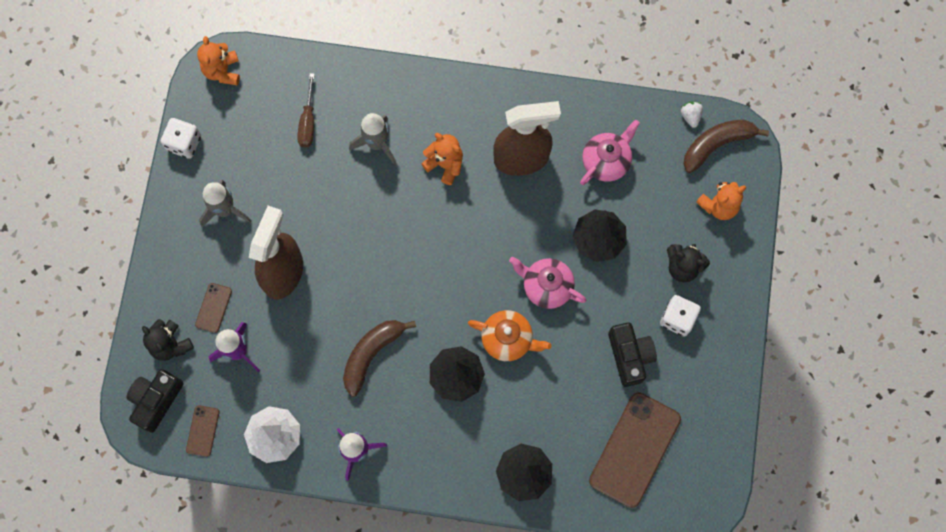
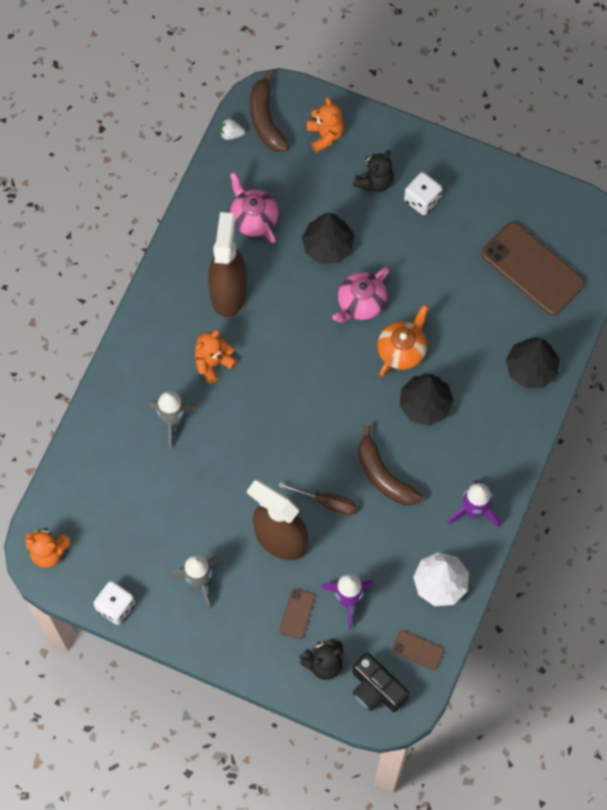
camera: 75 degrees left, 5 degrees down
(213, 308) = (297, 613): brown phone -> brown phone turned 75 degrees clockwise
(308, 122) = (130, 480): brown screwdriver -> brown screwdriver (327, 502)
(630, 356) = (446, 249): black camera -> none

